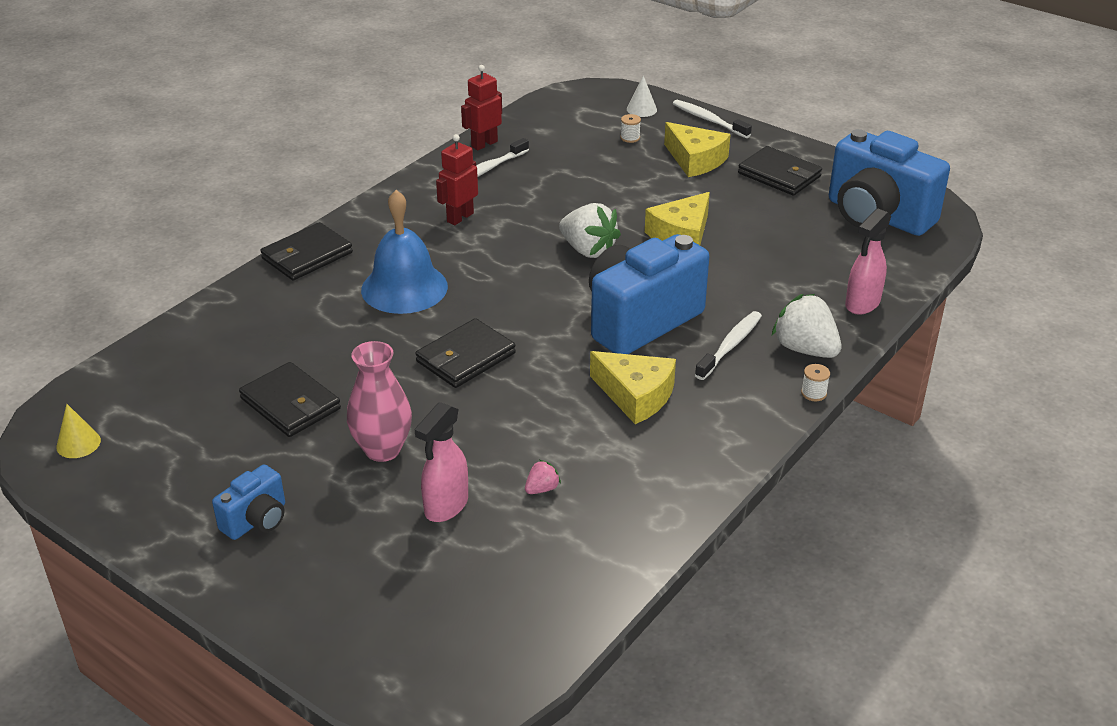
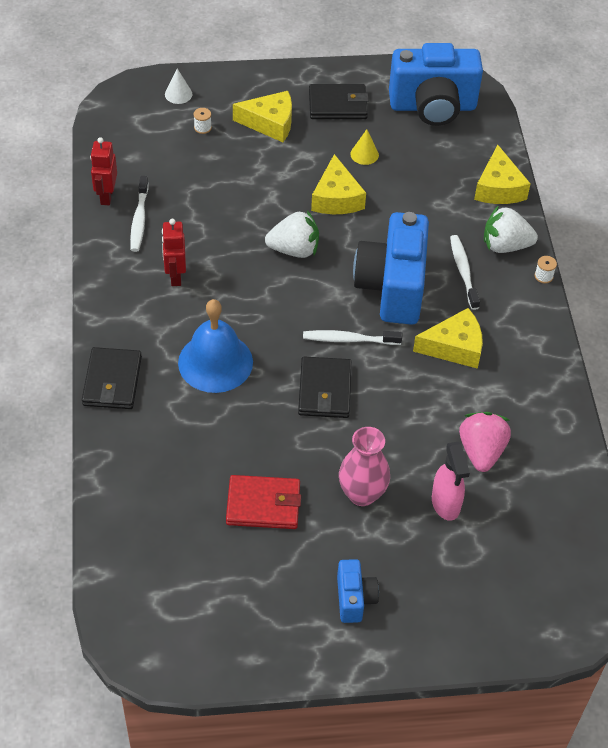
camera: 45 degrees left, 15 degrees up
(78, 443) = (168, 638): yellow cone -> yellow cone (364, 154)
(290, 404) = (263, 504): black wallet -> red wallet
(542, 489) = (481, 451): pink strawberry -> pink strawberry, size x2.13
(709, 120) = (236, 78): white toothbrush -> white toothbrush (349, 339)
(862, 304) = (498, 188): pink spray bottle -> yellow cheese

